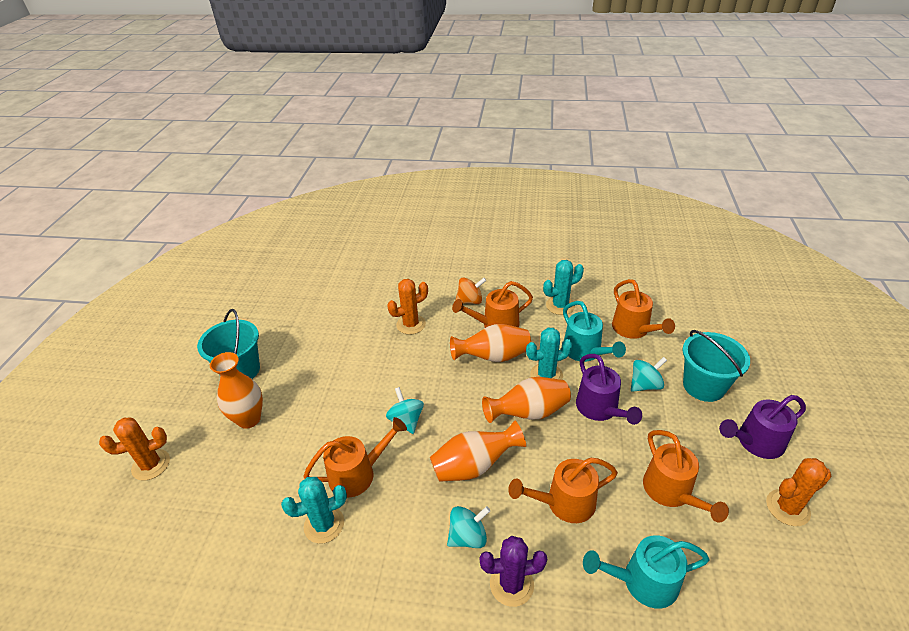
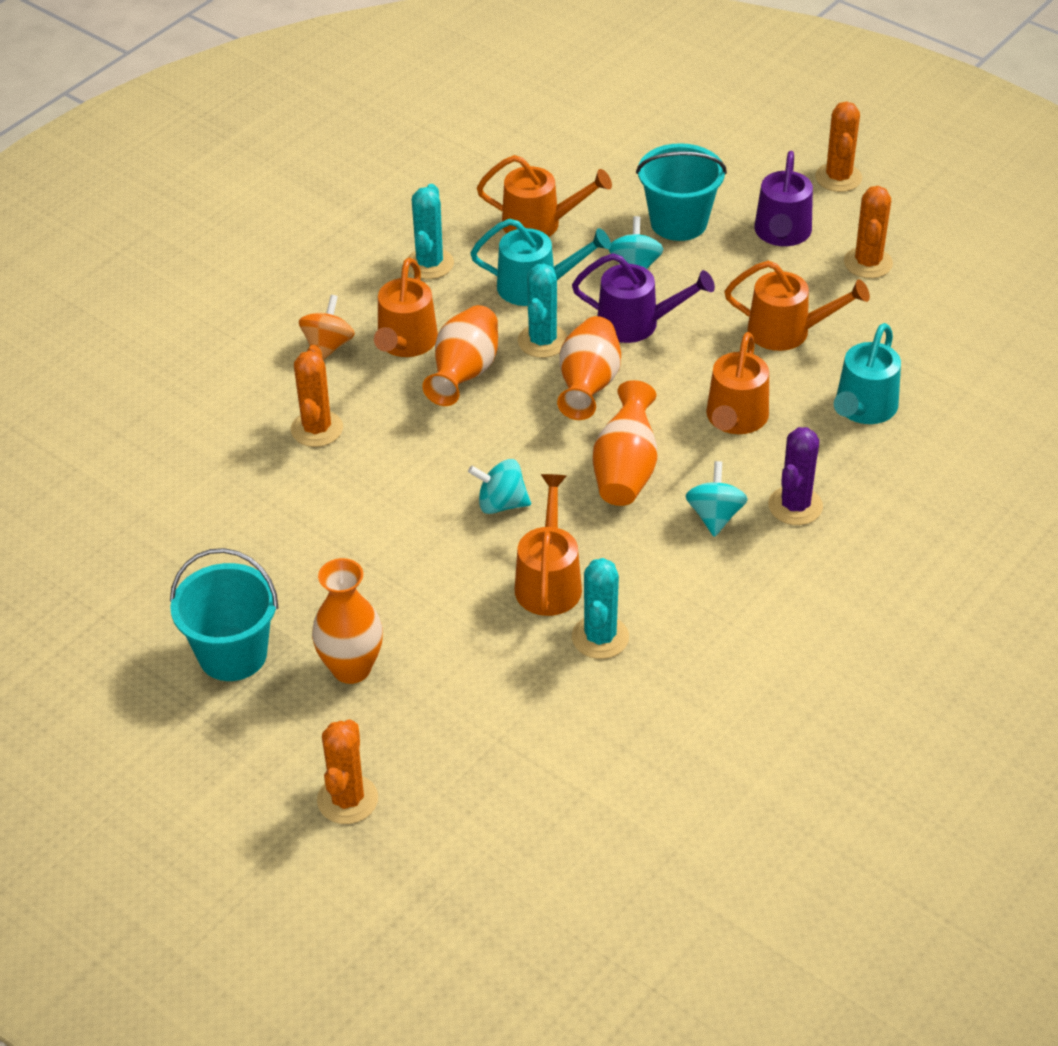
camera: 60 degrees left, 5 degrees up
(845, 447) = (838, 178): none -> orange cactus

